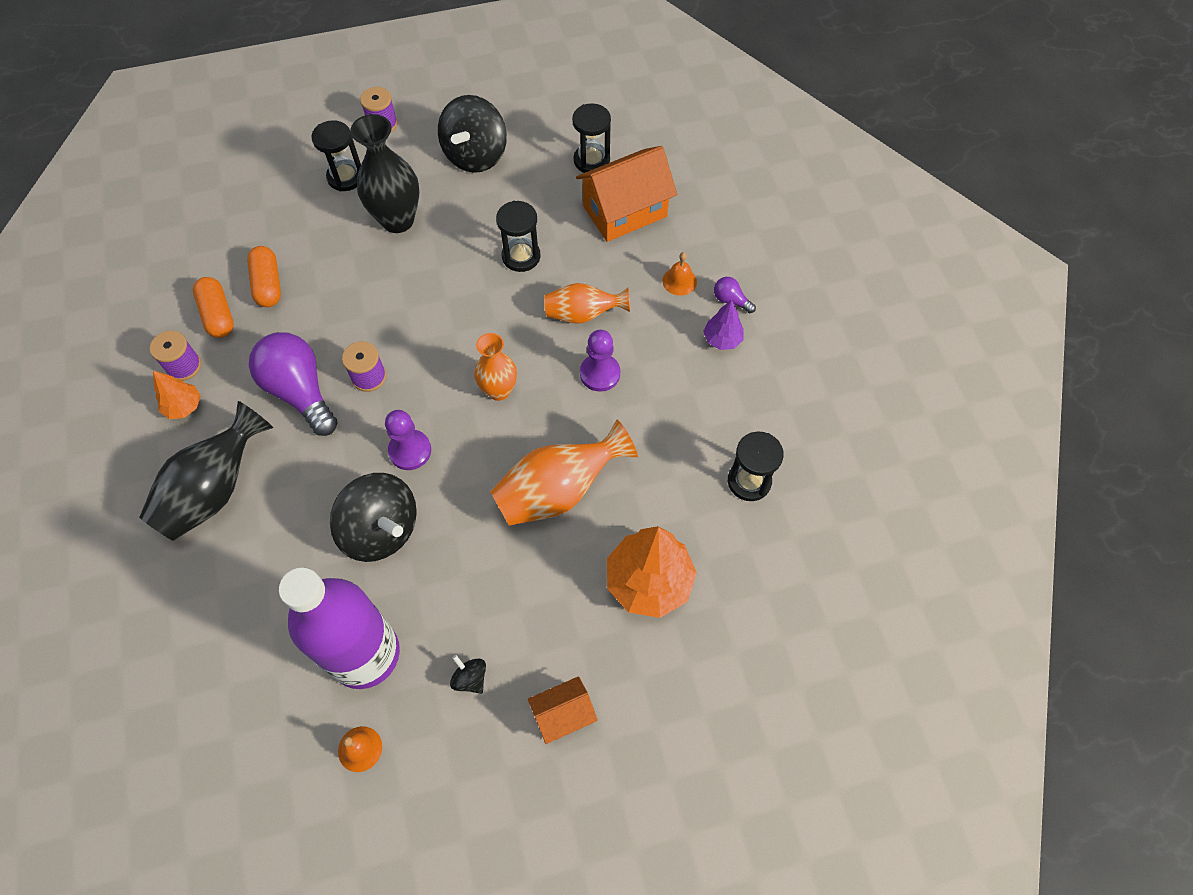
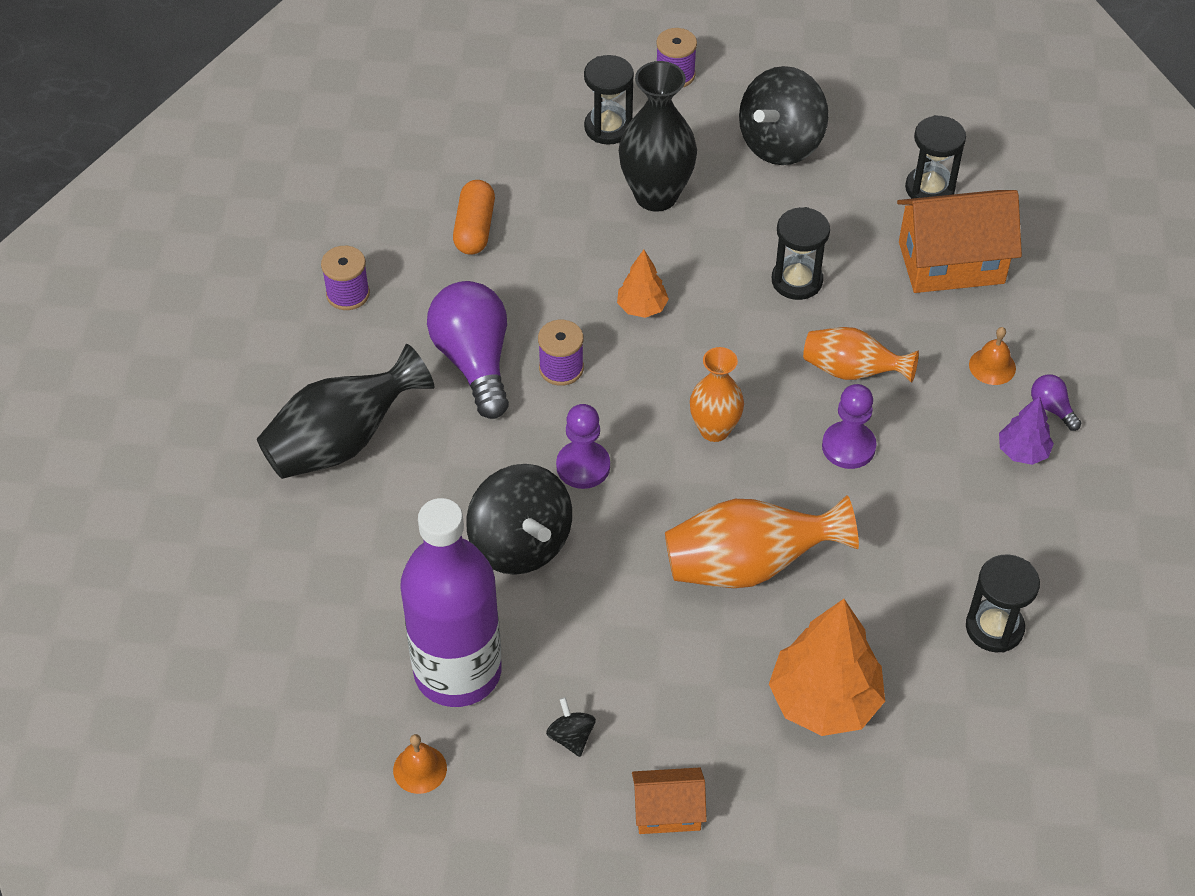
camera: 20 degrees right, 10 degrees down
(184, 407) = (334, 339): orange tree -> orange tree (642, 307)
(218, 315) = (405, 247): orange capsule -> none

